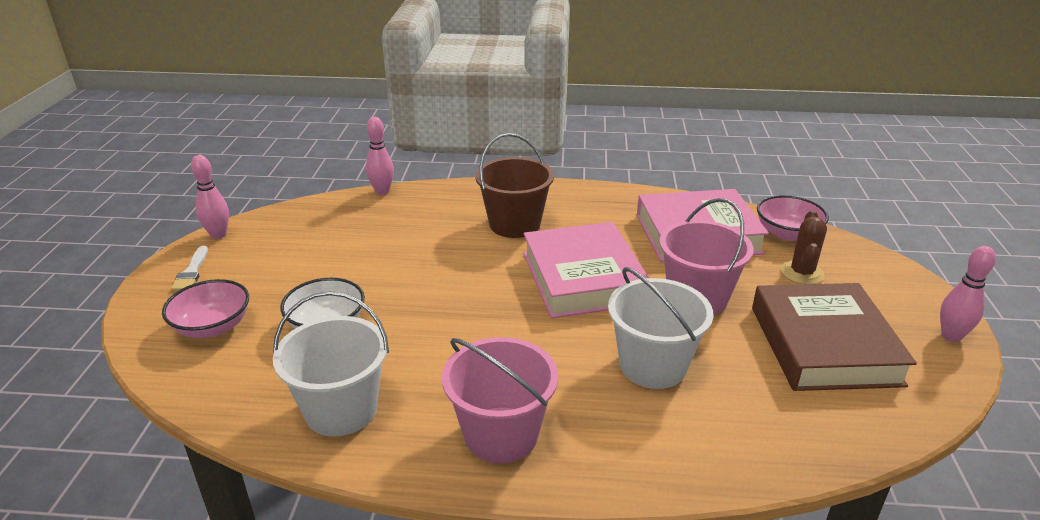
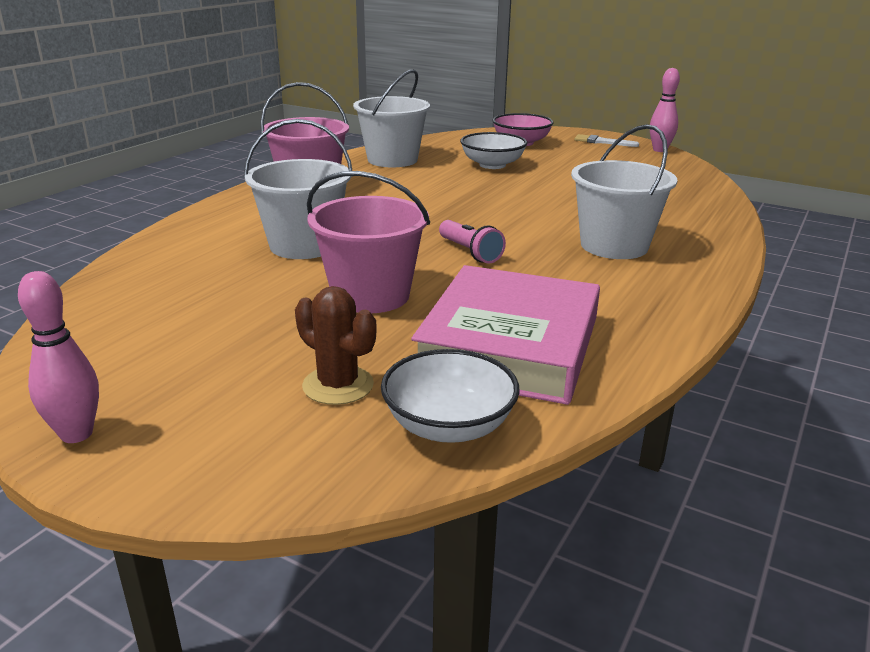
camera: 115 degrees right, 5 degrees down
(382, 191) = (729, 203): pink bowling pin -> none
(515, 224) = (614, 246): brown bucket -> white bucket
(583, 278) = (470, 252): pink book -> pink flashlight
(787, 233) = (449, 426): pink bowl -> white bowl
(824, 345) = (205, 333): brown book -> none

